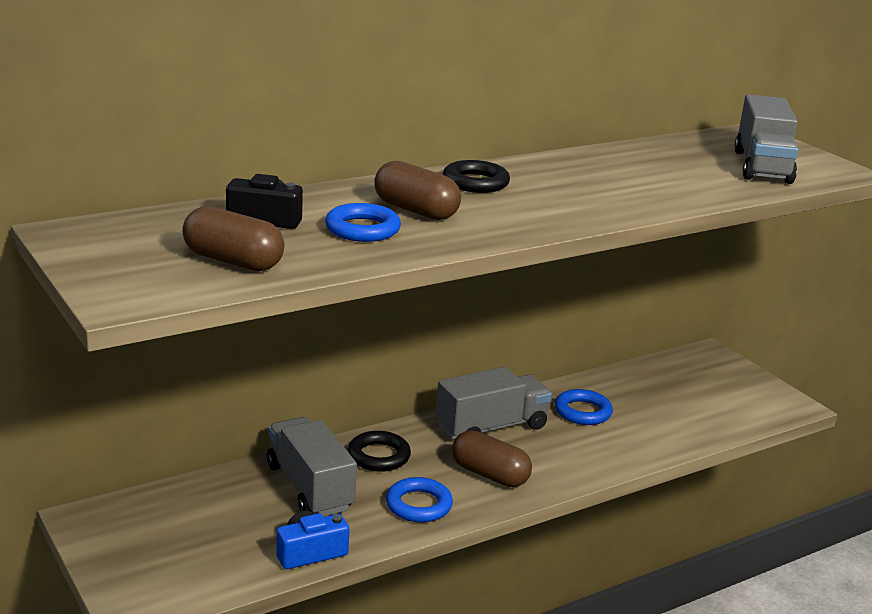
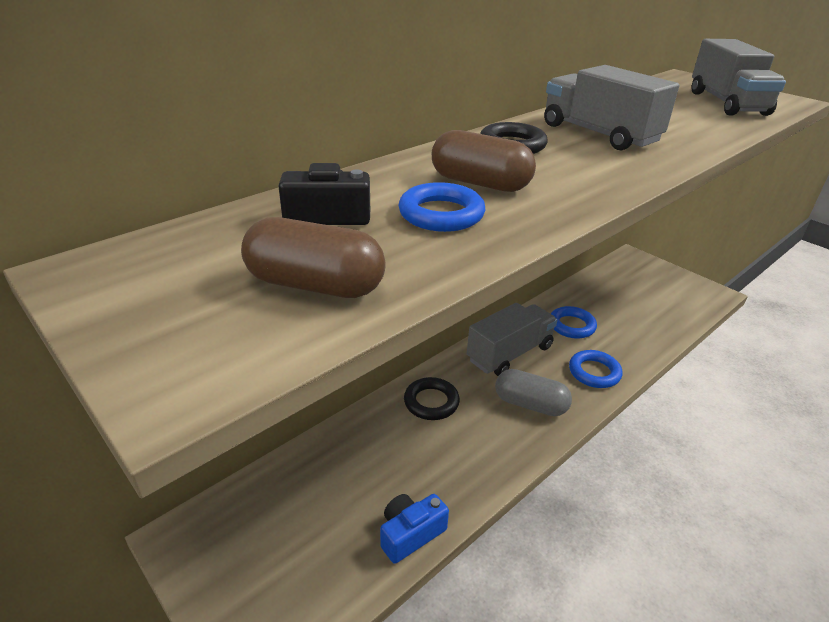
camera: 10 degrees left, 10 degrees up
(309, 487) = (383, 450): grey truck -> grey truck (599, 134)
(418, 505) = (486, 451): blue ring -> blue ring (594, 372)
(489, 475) = (530, 404): brown capsule -> grey capsule

